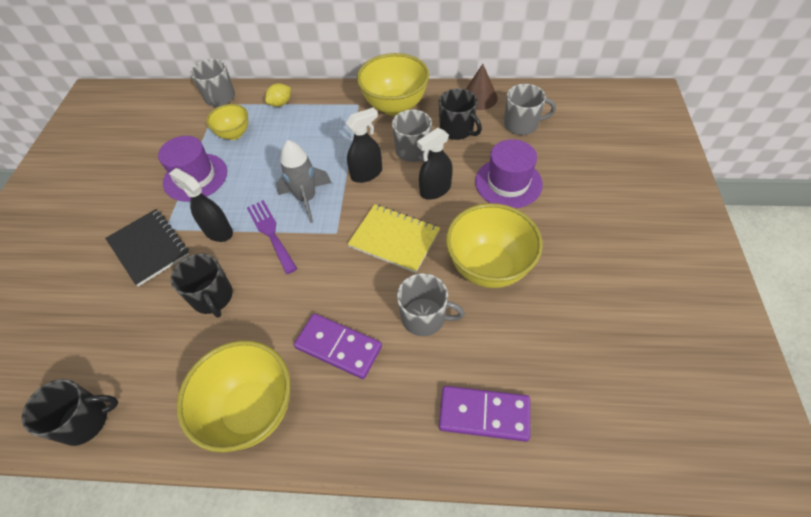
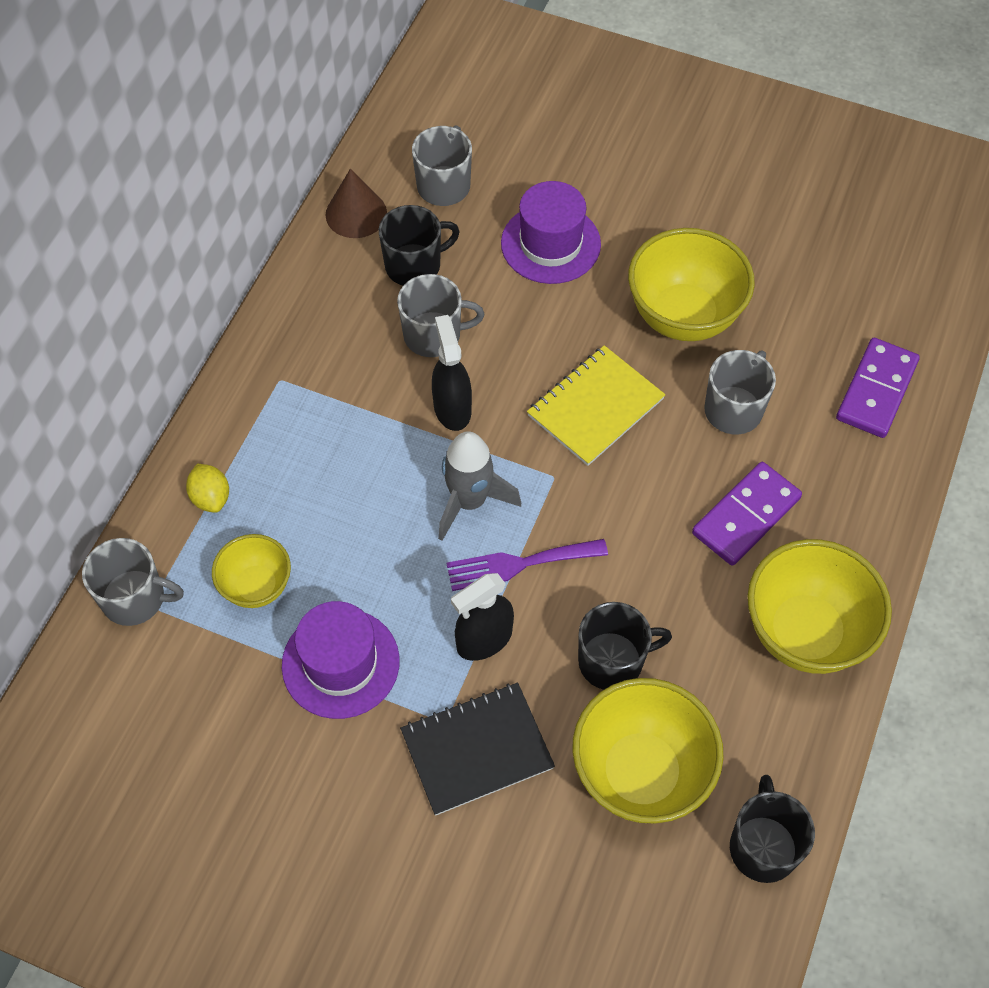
camera: 75 degrees left, 5 degrees up
(395, 106) = (315, 329): yellow bowl -> yellow bowl (640, 773)
(435, 190) = (525, 332): black spray bottle -> none

